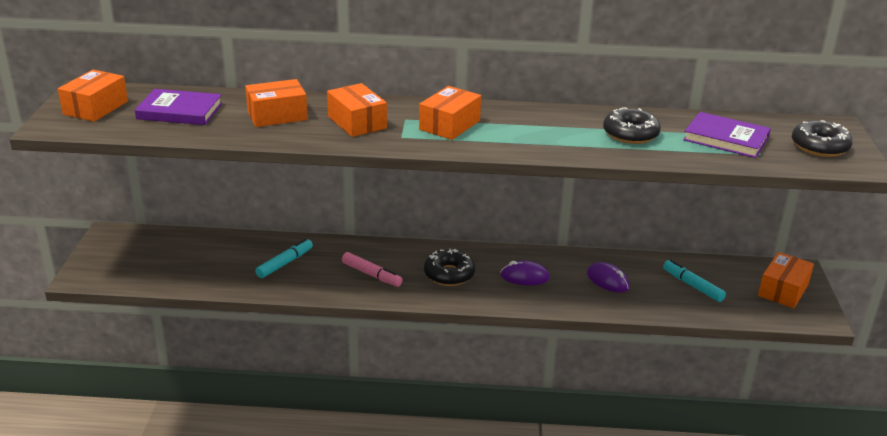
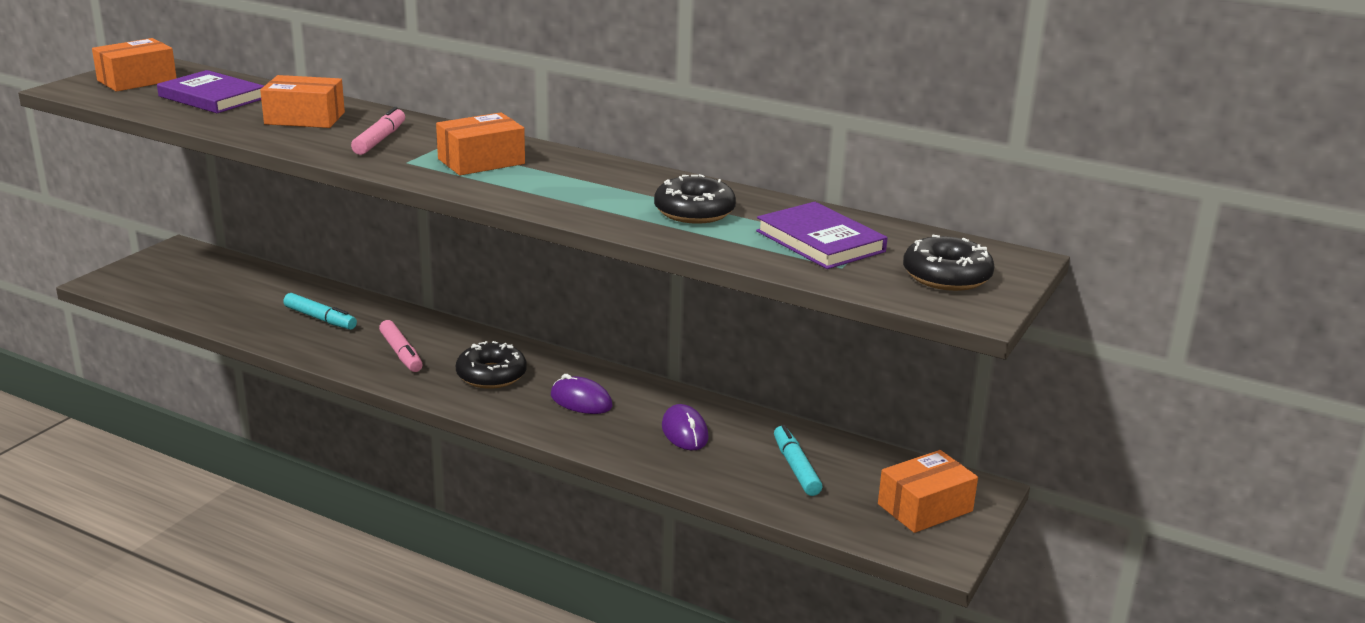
camera: 25 degrees right, 5 degrees down
(285, 263) = (320, 319): turquoise marker -> turquoise marker turned 60 degrees clockwise
(357, 122) = (380, 140): orange box -> pink marker

